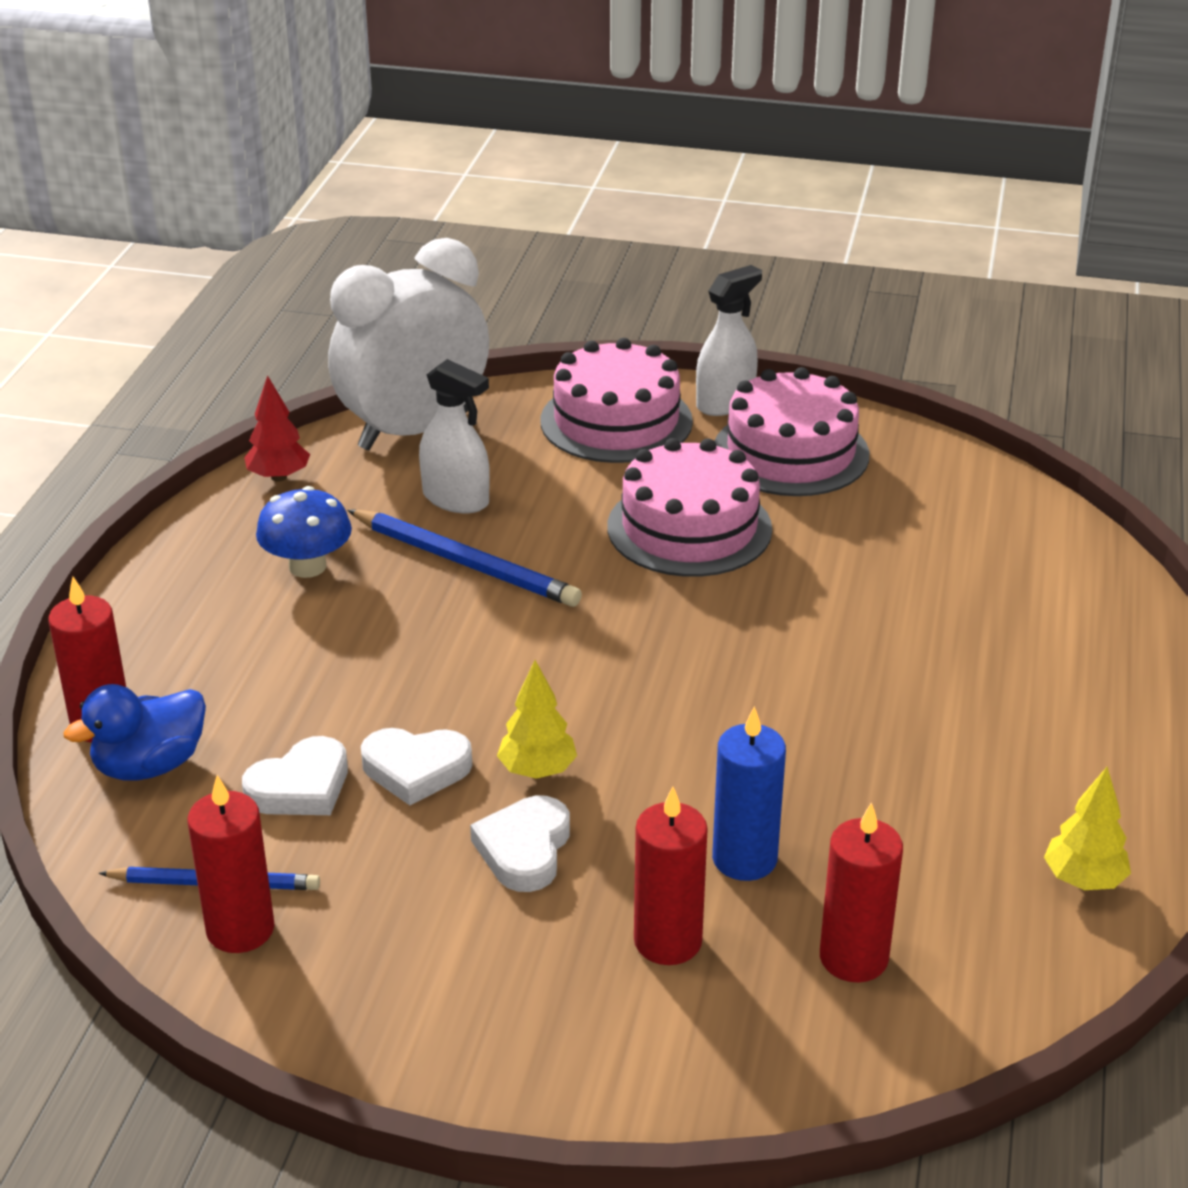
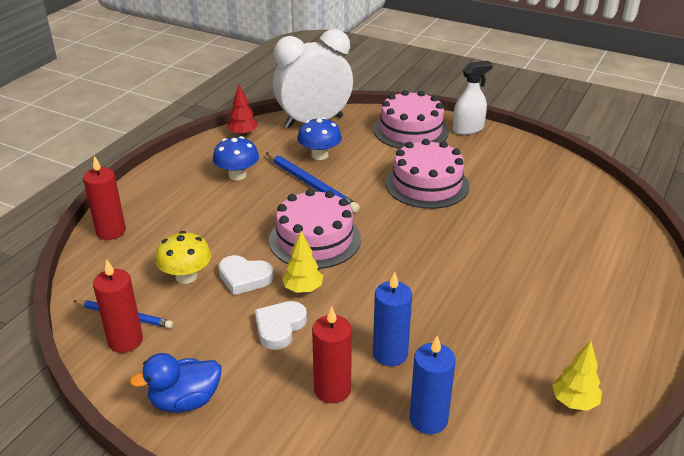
camera: 15 degrees right, 0 degrees up
(150, 765) = (123, 254): blue duck -> blue duck (185, 401)
(300, 786) = (186, 276): white heart -> yellow mushroom
(456, 499) = (319, 155): white spray bottle -> blue mushroom
(790, 452) = (492, 156): pink cake -> pink cake (314, 239)
(853, 958) = (428, 419): red candle -> blue candle

